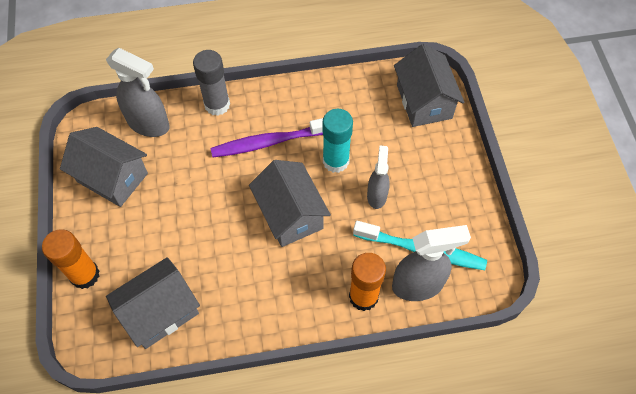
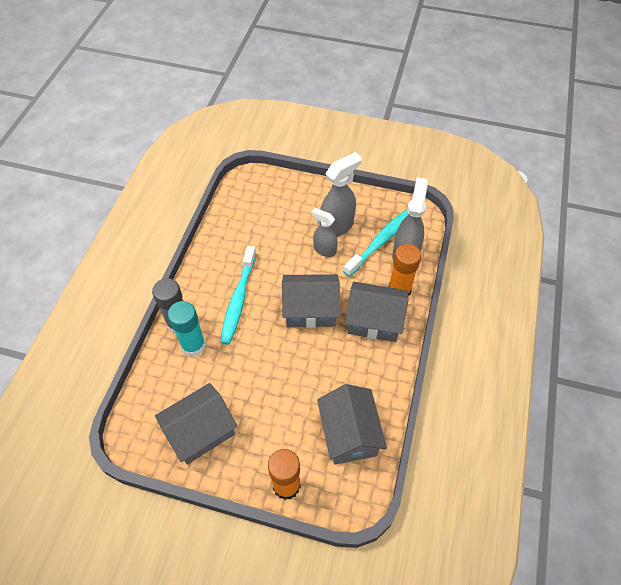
camera: 65 degrees left, 5 degrees down
(149, 124) = (164, 383): grey spray bottle -> grey spray bottle (337, 226)
(269, 142) = (238, 299): purple toothbrush -> turquoise toothbrush
(335, 161) = (281, 263): turquoise glue stick -> turquoise glue stick (193, 345)
(424, 101) = (264, 190): grey house -> grey house (374, 321)

